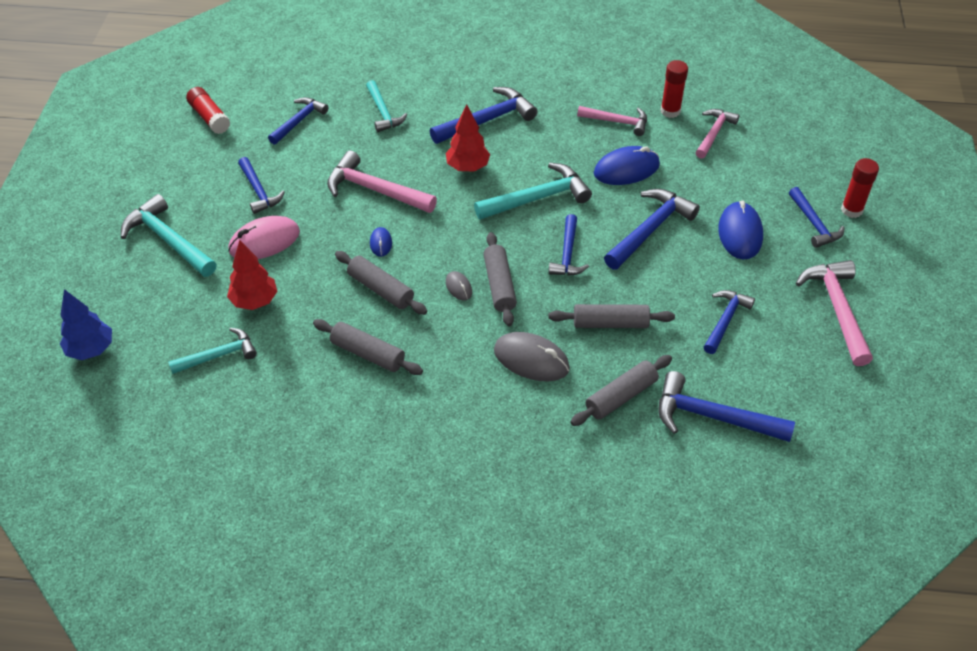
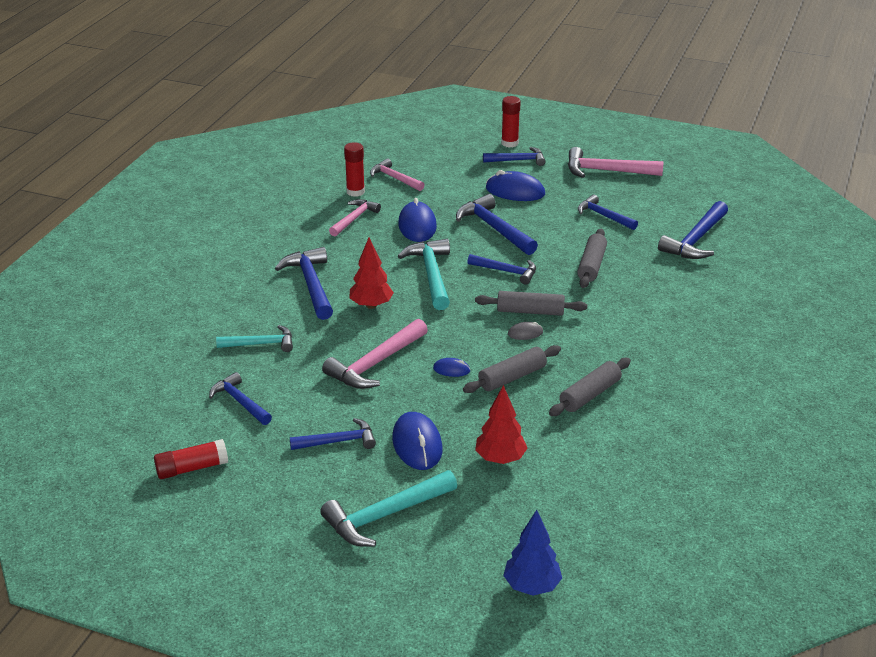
camera: 75 degrees left, 15 degrees down
(218, 355) = (566, 490): turquoise hammer -> none
(264, 241) = (417, 444): pink mouse -> blue mouse
(531, 359) = (620, 309): grey mouse -> none
(621, 396) = (668, 274): grey rolling pin -> none

